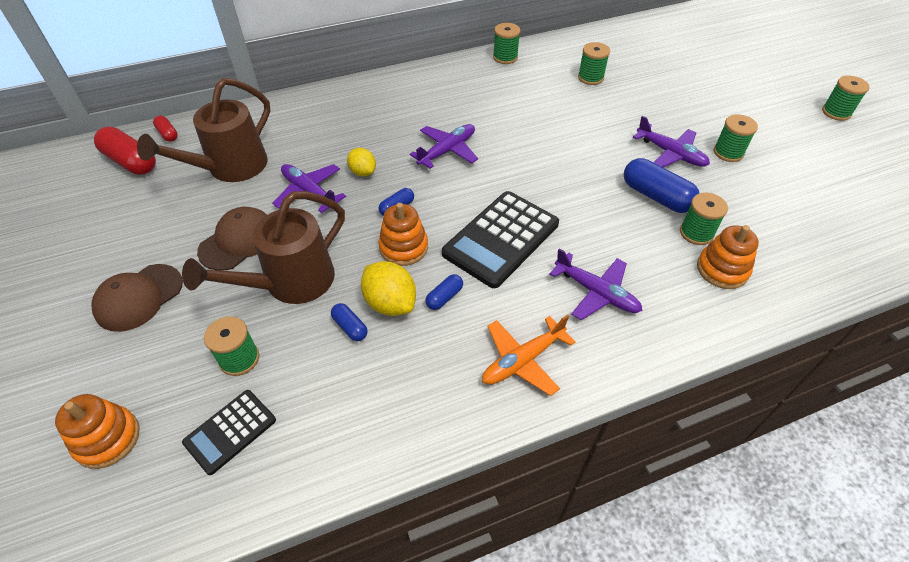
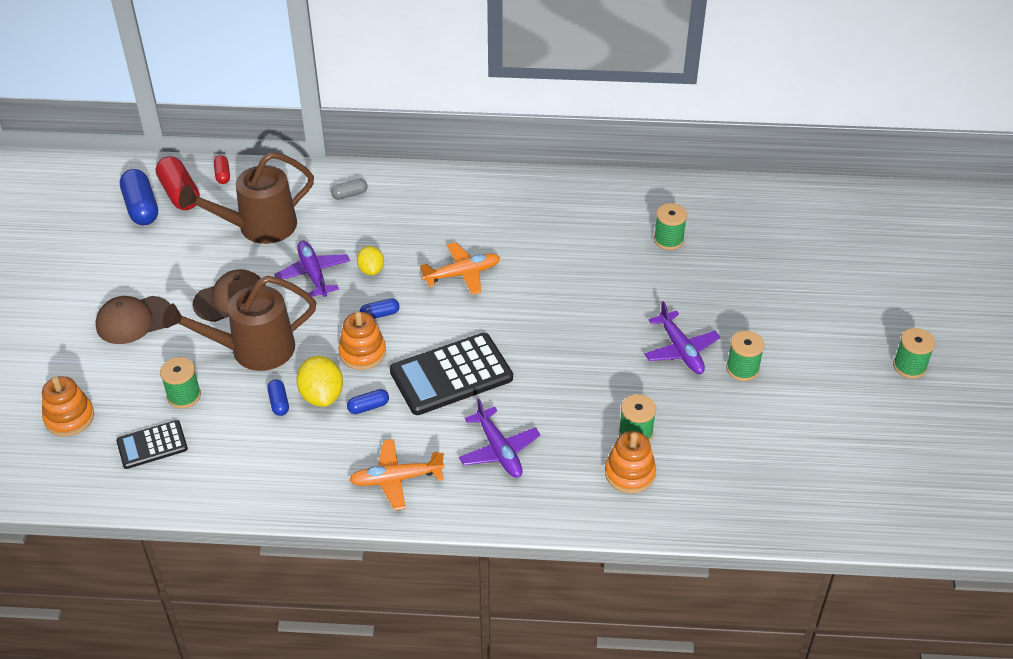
camera: 25 degrees right, 5 degrees down
(302, 117) = (350, 194): none -> grey capsule
(447, 151) = (462, 274): purple plane -> orange plane
(505, 57) = (595, 187): green spool -> none
(656, 196) = (627, 387): blue capsule -> blue capsule (141, 207)

